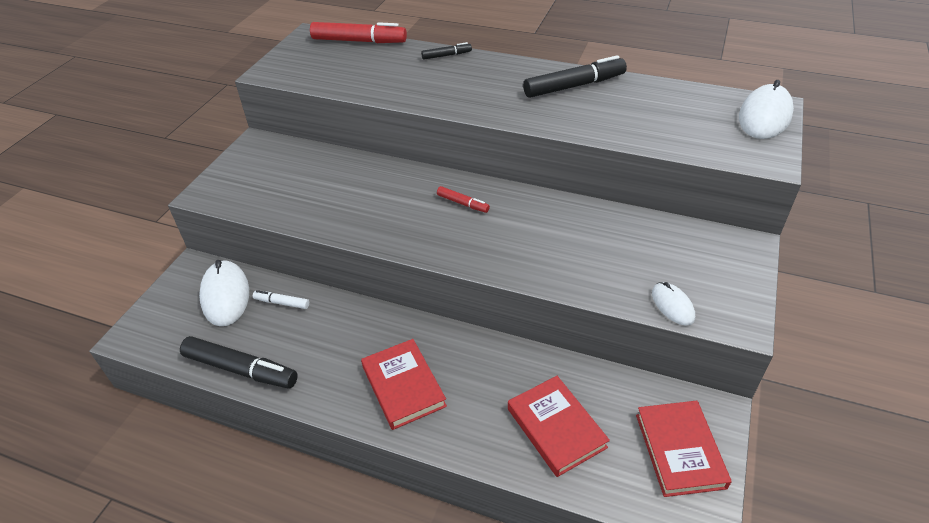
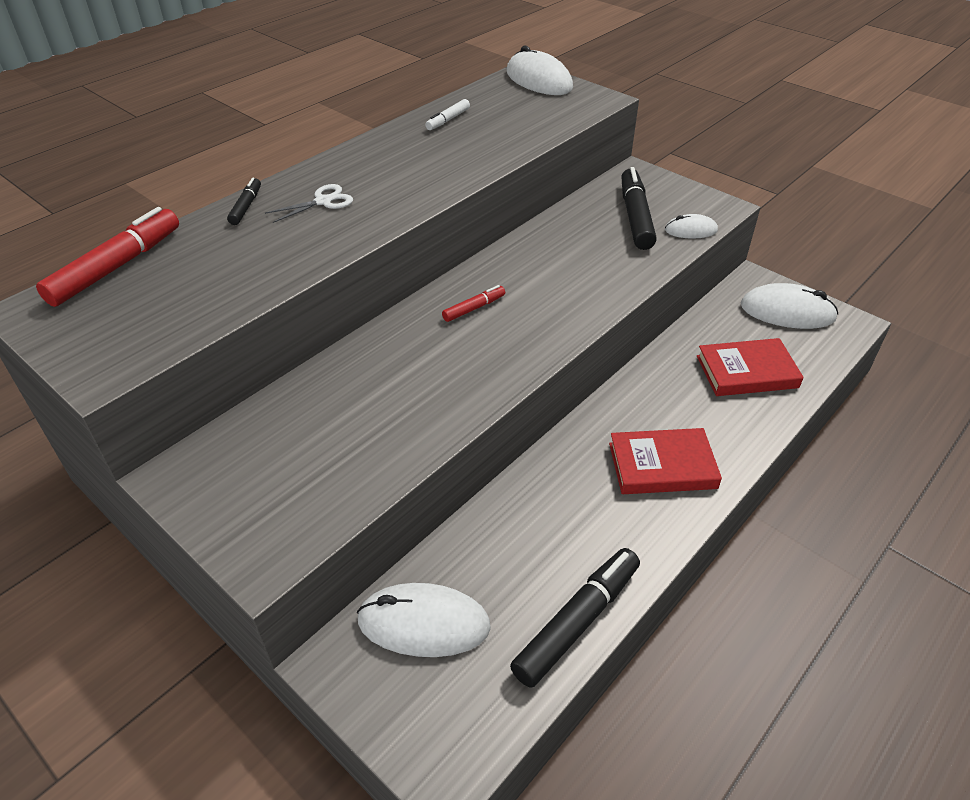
camera: 70 degrees left, 0 degrees up
(282, 303) = (475, 556): white marker -> white marker (448, 120)
(473, 79) = (323, 201): none -> white scissors
(574, 86) = (403, 147): black marker -> black marker (635, 217)
(679, 450) = (787, 312): red book -> white mouse

